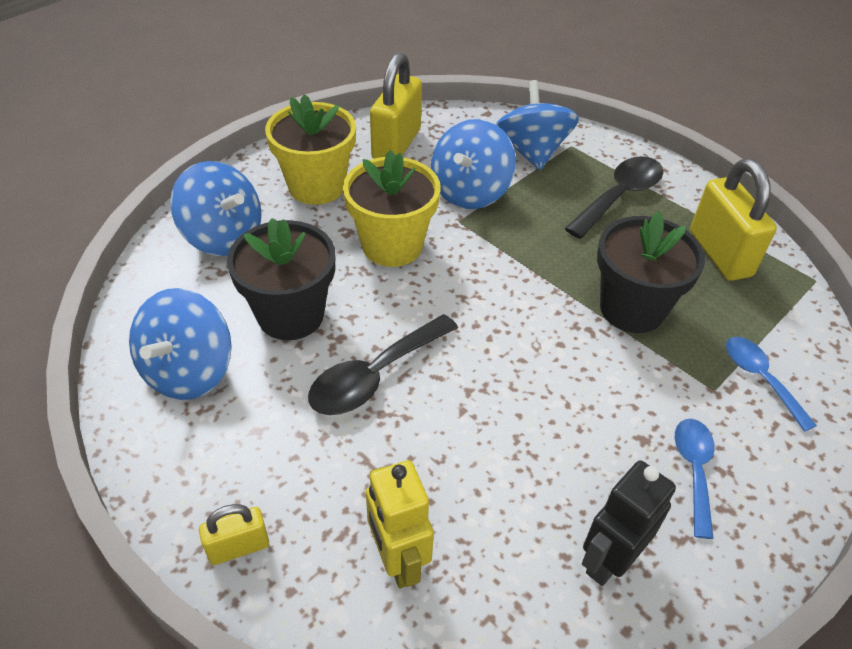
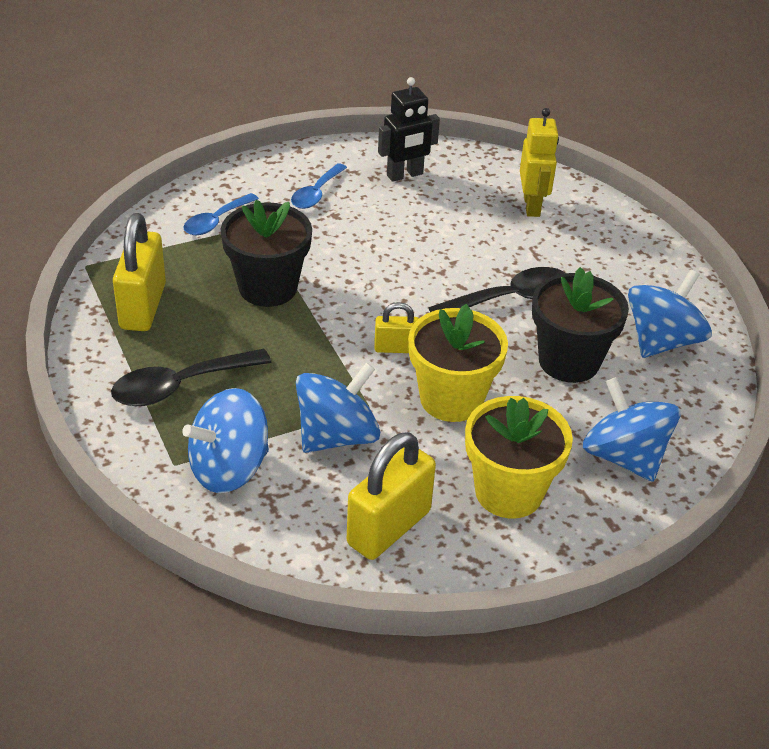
camera: 160 degrees left, 5 degrees down
(239, 547) = (630, 235): yellow padlock -> yellow padlock (396, 348)
(532, 152) = (229, 468): blue spinning top -> blue spinning top turned 45 degrees clockwise
(760, 379) = (216, 221): blue spoon -> blue spoon turned 45 degrees clockwise

